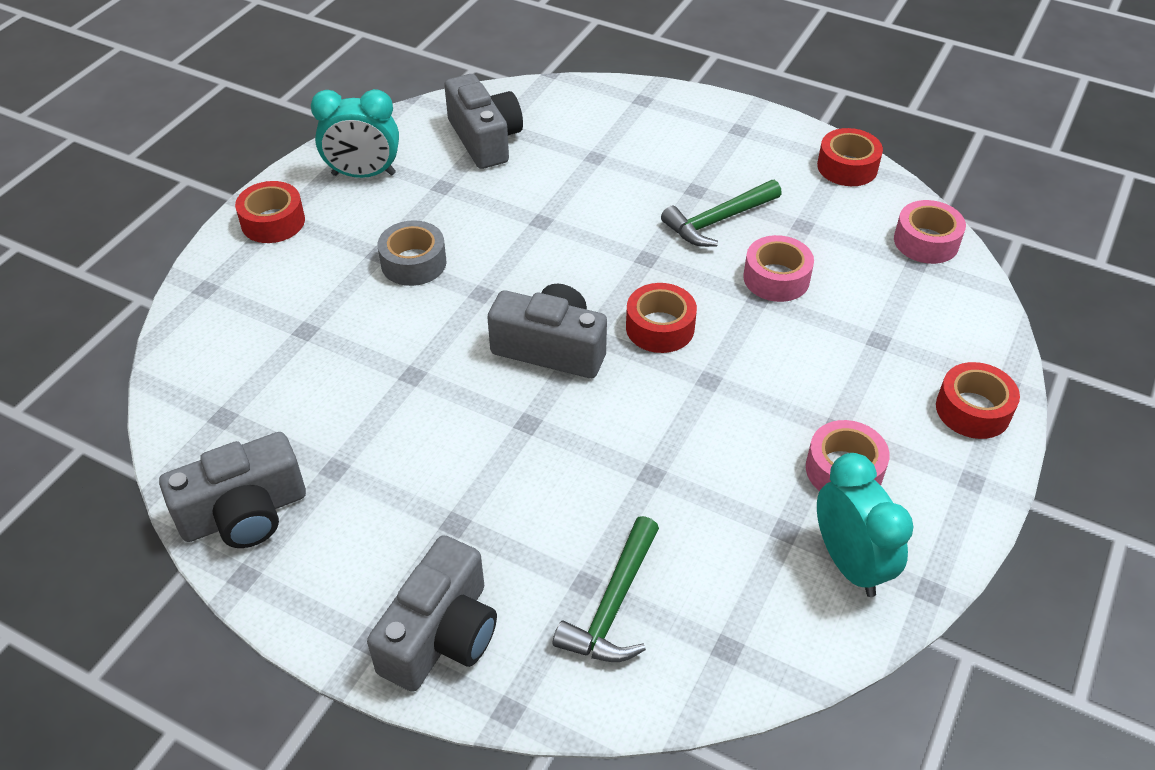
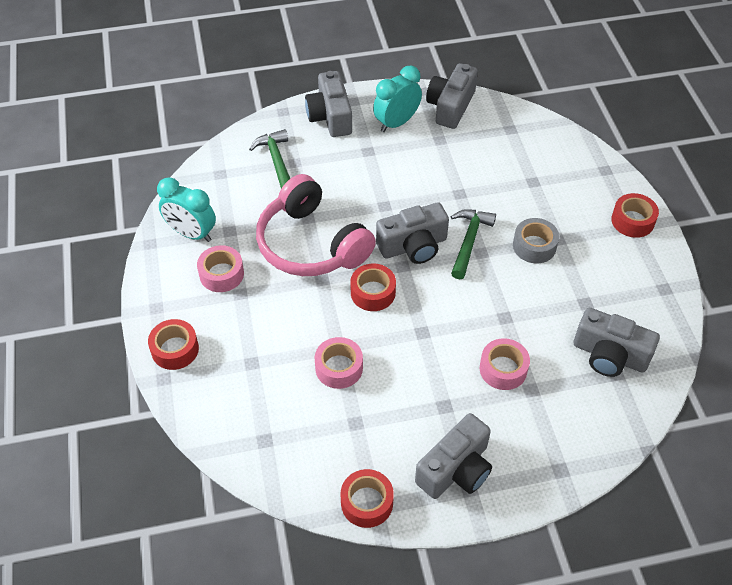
camera: 140 degrees right, 5 degrees up
(363, 174) = (635, 280): turquoise clock -> turquoise clock (396, 123)
(681, 433) = (311, 244): none -> pink headphones
(718, 221) = (408, 389): green hammer -> green hammer (469, 241)
(737, 145) = (456, 469): none -> grey camera
(926, 241) = (269, 463): pink tape -> pink tape (503, 369)

